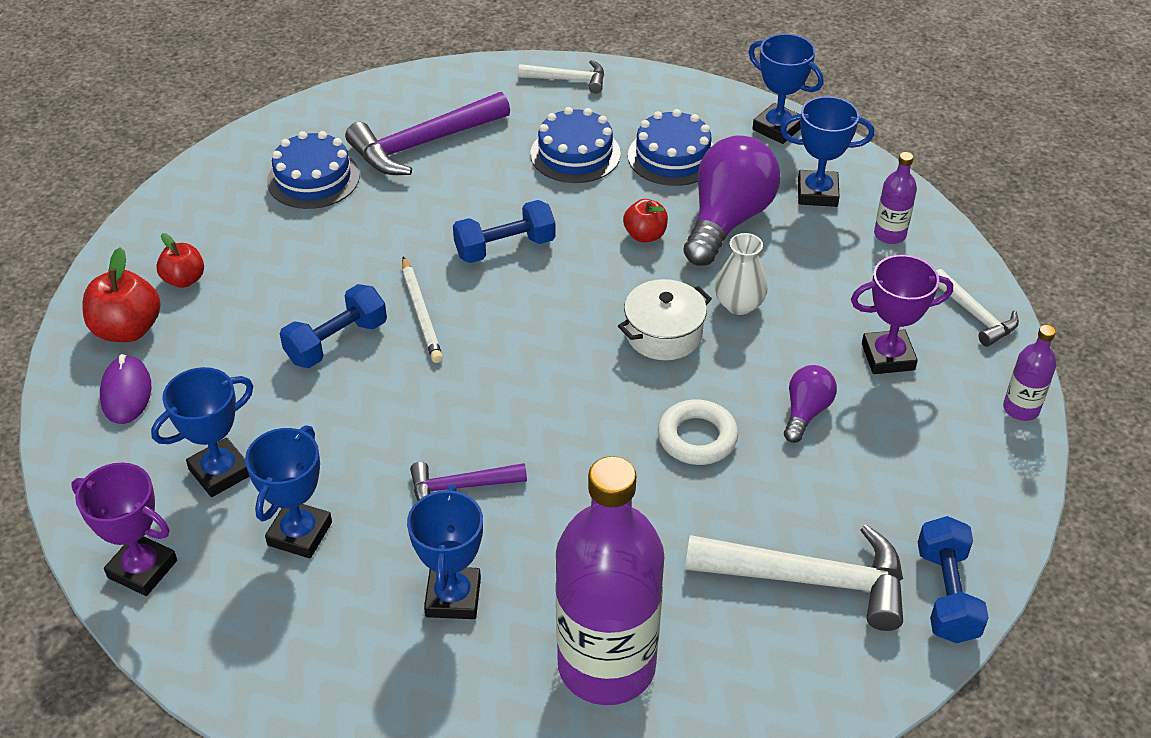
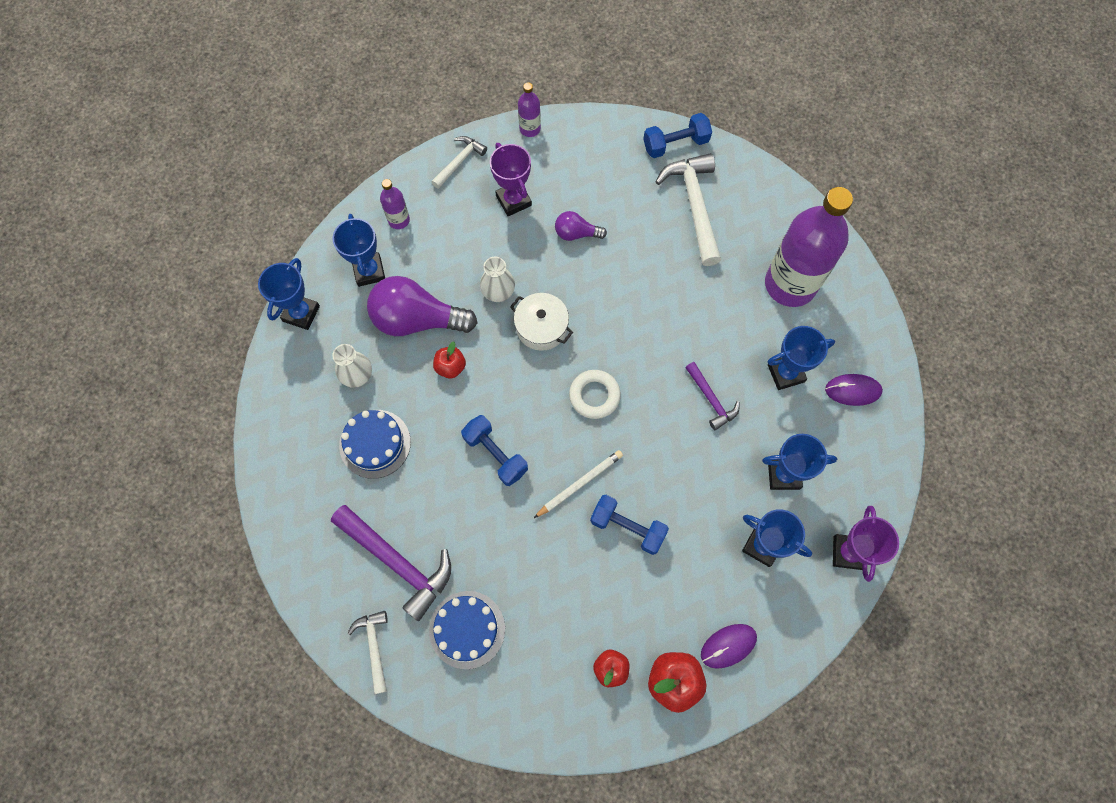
camera: 110 degrees left, 25 degrees up
(375, 681) = (853, 390): none -> purple mouse
(568, 80) = (280, 482): white hammer -> white hammer (374, 647)
(672, 156) = (357, 375): blue cake -> white vase
(697, 437) = (619, 285): white ring -> white ring (594, 396)

